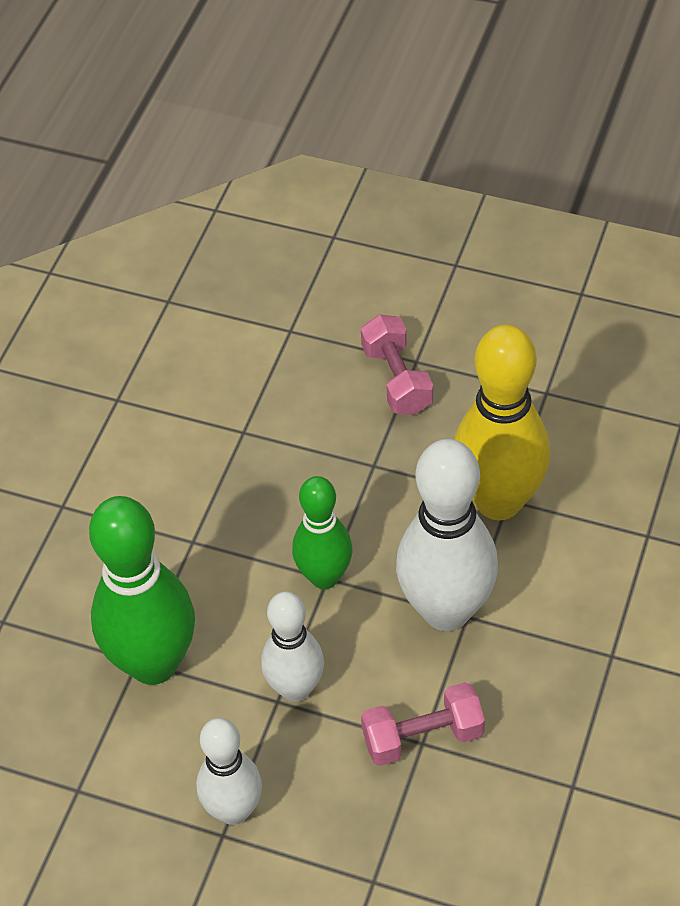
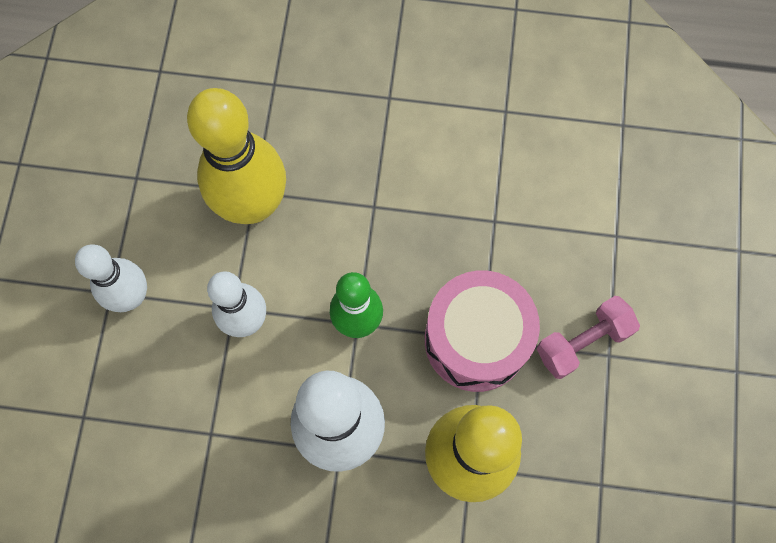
camera: 75 degrees right, 20 degrees up
(153, 663) = (253, 205): green bowling pin -> yellow bowling pin
(372, 470) = (476, 340): none -> pink drum
(423, 737) = (215, 433): pink dumbbell -> none

